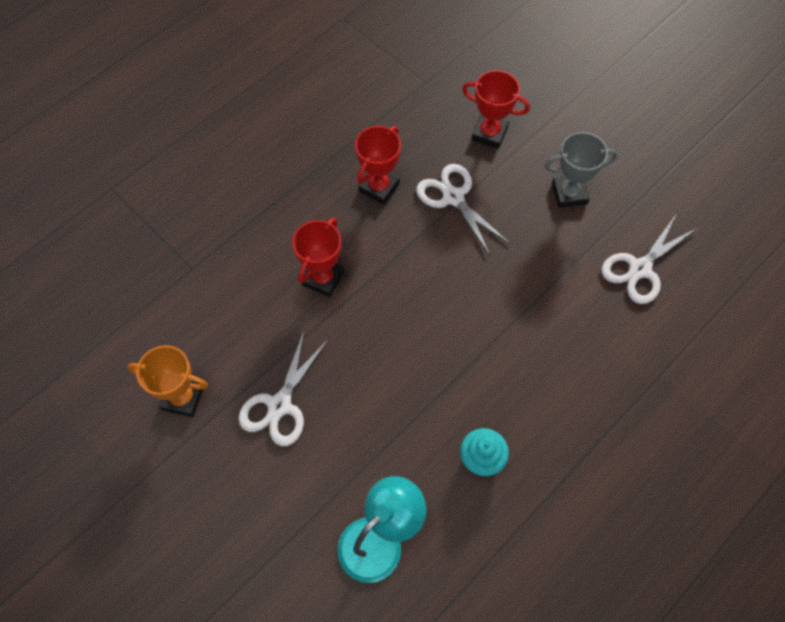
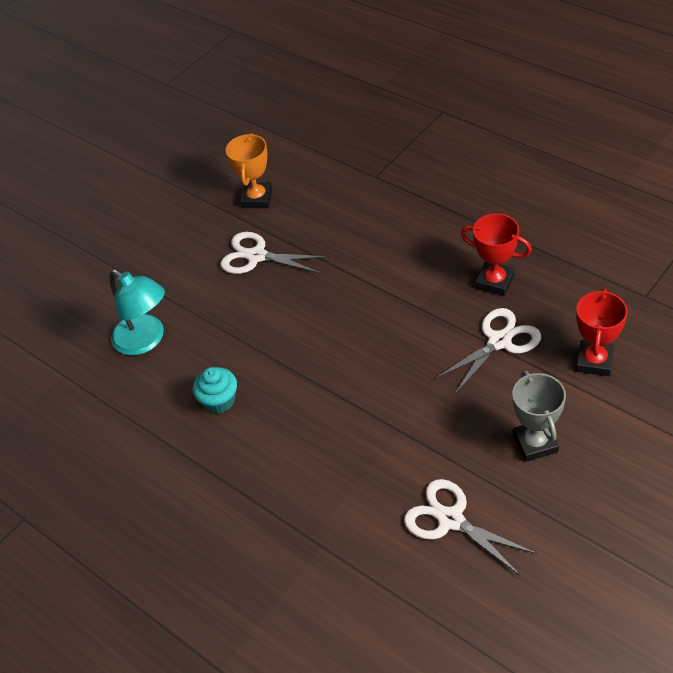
camera: 90 degrees right, 15 degrees down
(323, 278) = (383, 260): red trophy -> none

